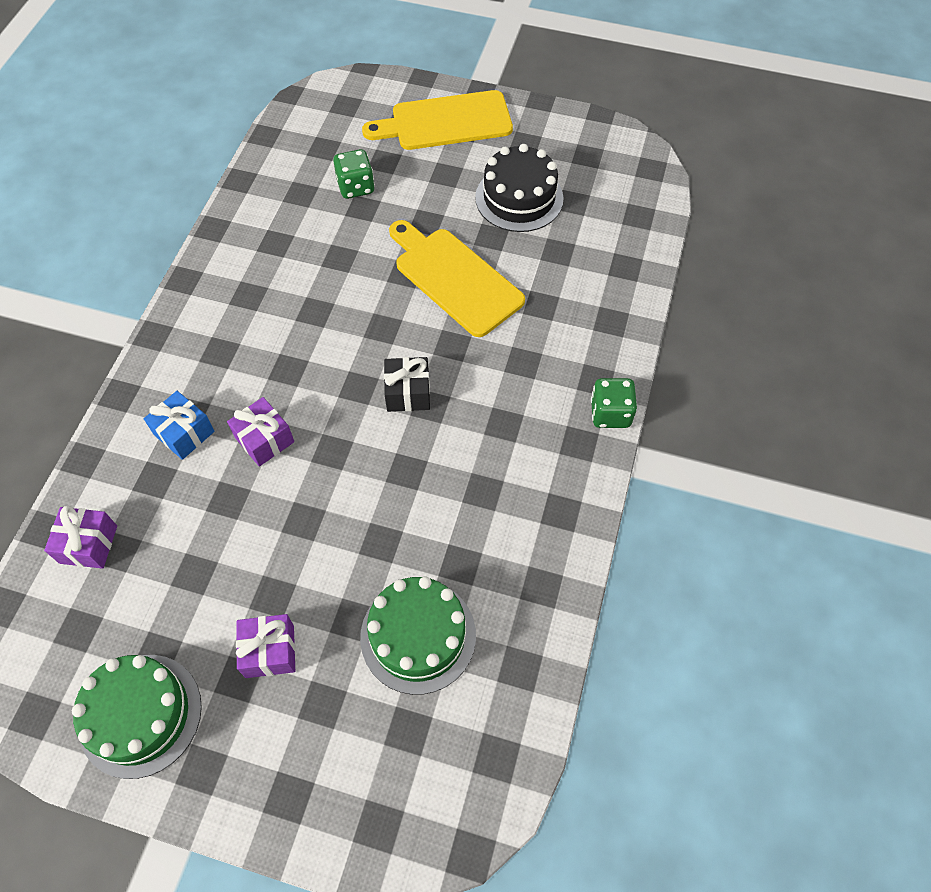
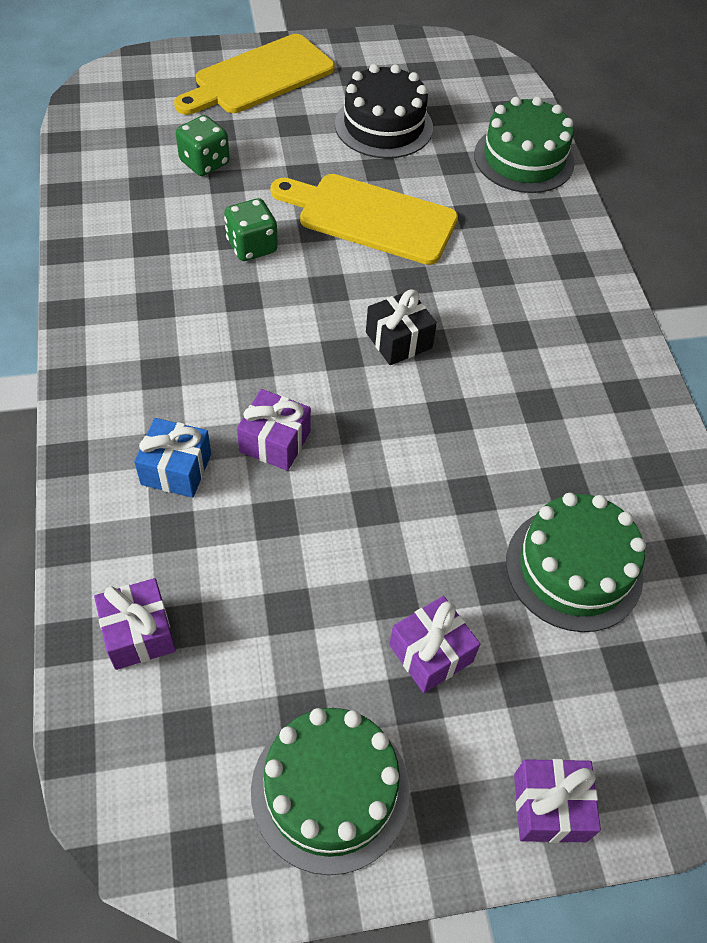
camera: 30 degrees left, 5 degrees down
(277, 804) = (549, 807): none -> purple gift
(610, 413) = (608, 290): green dice -> green dice (252, 246)
(619, 267) = (524, 159): none -> green cake

